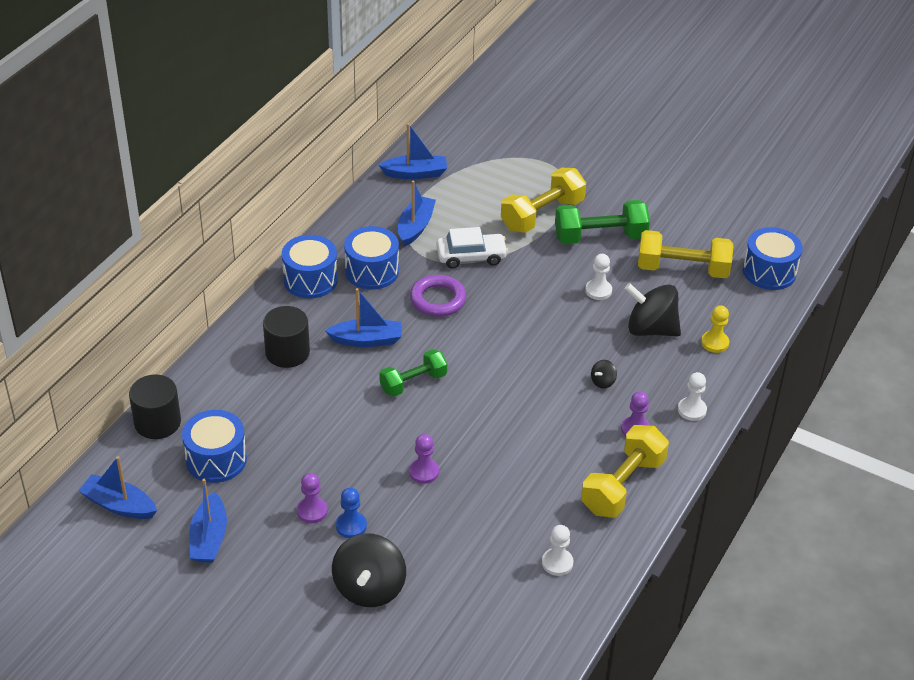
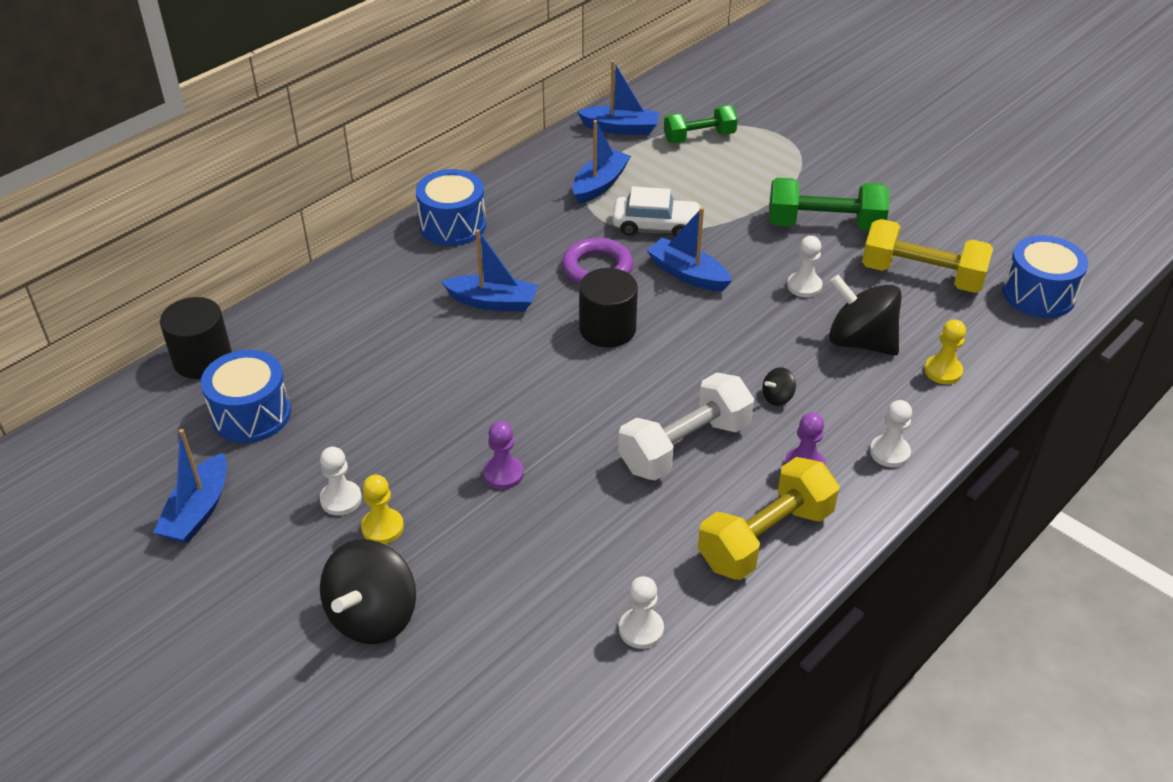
camera: 15 degrees right, 0 degrees up
(119, 505) = (110, 450): blue boat -> blue boat (688, 274)
(287, 352) = (391, 302): black cylinder -> black cylinder (607, 329)
(312, 511) = (341, 499): purple pawn -> white pawn
(351, 526) = (382, 527): blue pawn -> yellow pawn
(372, 271) = (529, 225): blue drum -> none
(413, 383) = (531, 361): green dumbbell -> green dumbbell (699, 137)
(542, 215) = (759, 191): yellow dumbbell -> none
(547, 429) = (684, 446): none -> white dumbbell

